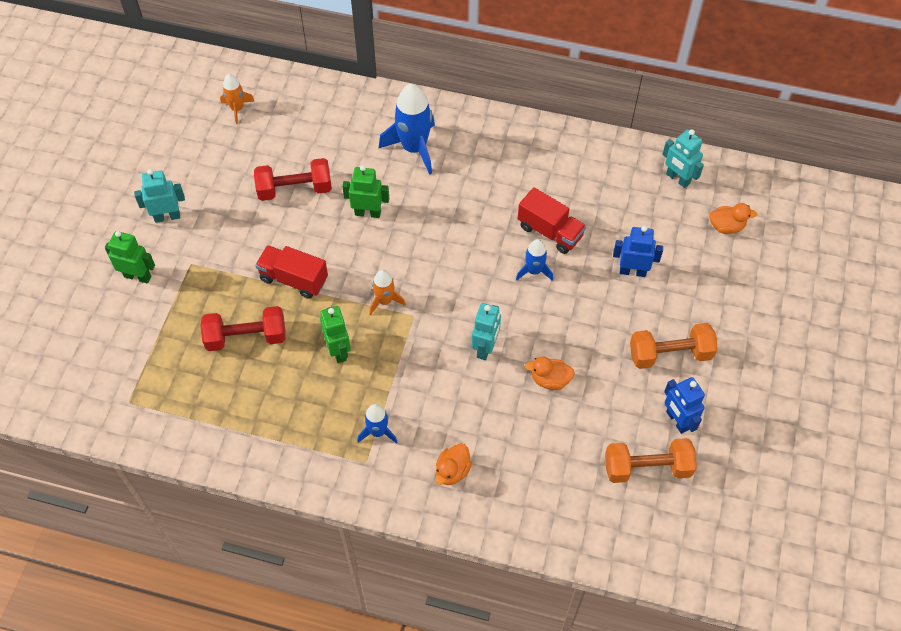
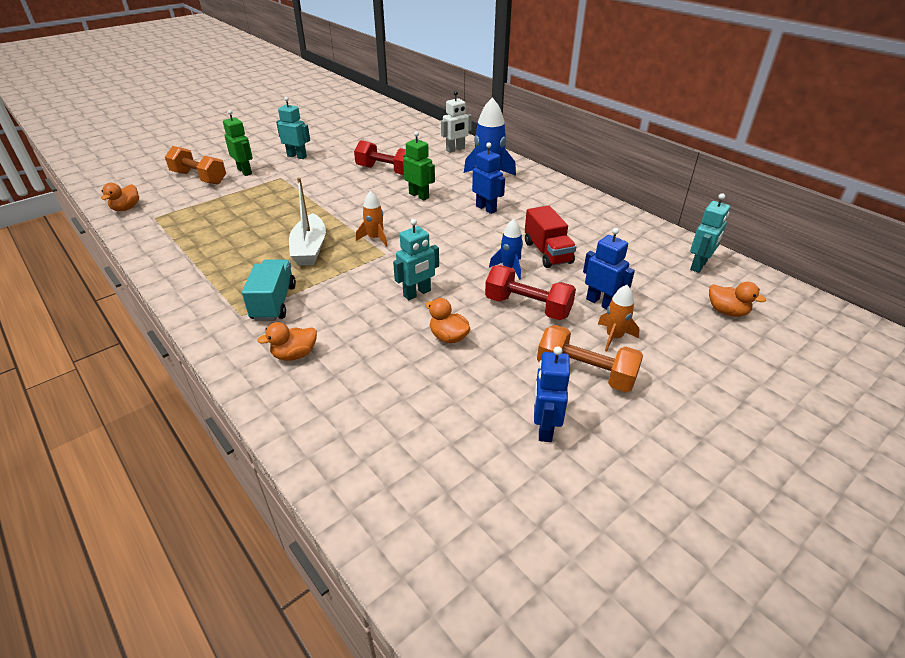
camera: 35 degrees right, 20 degrees down
(79, 408) = (126, 208): none -> orange duck
(237, 109) = (396, 133): orange rocket -> orange rocket (614, 337)
(246, 337) = (263, 218): red dumbbell -> red dumbbell (528, 307)
(294, 279) = (330, 206): red truck -> none
(334, 109) = (455, 149): none -> white robot
(338, 350) = (309, 249): green robot -> white boat
(378, 432) = (274, 302): blue rocket -> turquoise truck
(449, 197) = (486, 208): none -> blue robot
(647, 467) = (473, 450): orange dumbbell -> orange dumbbell (199, 178)
(677, 179) = (699, 265): turquoise robot -> turquoise robot turned 135 degrees counterclockwise

